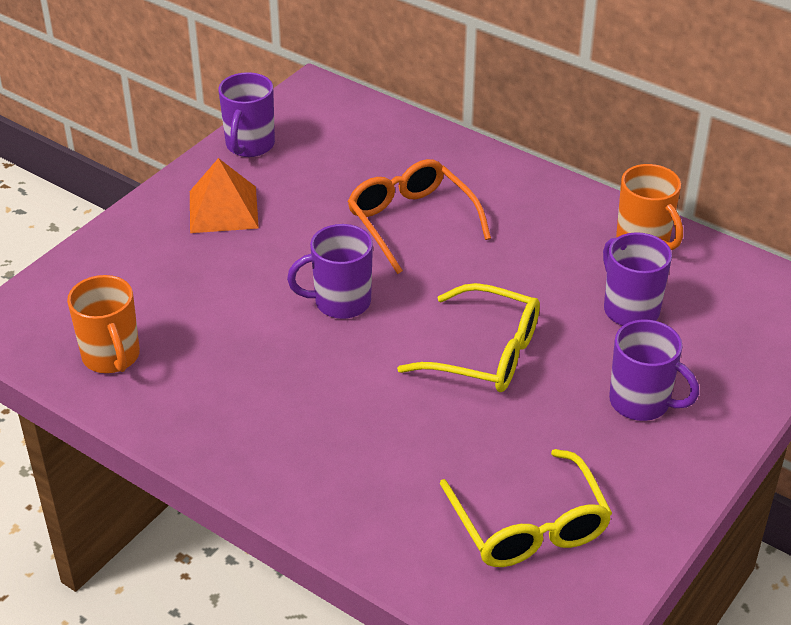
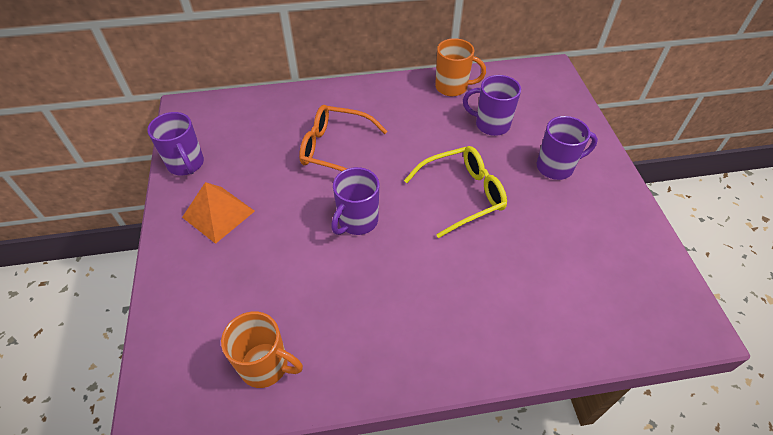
camera: 45 degrees left, 10 degrees up
(529, 526) = (601, 271): yellow glasses -> none

